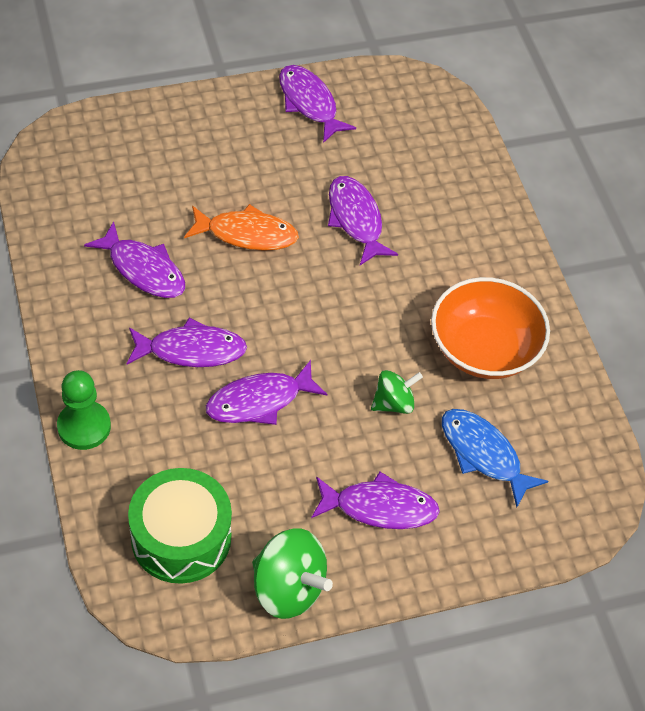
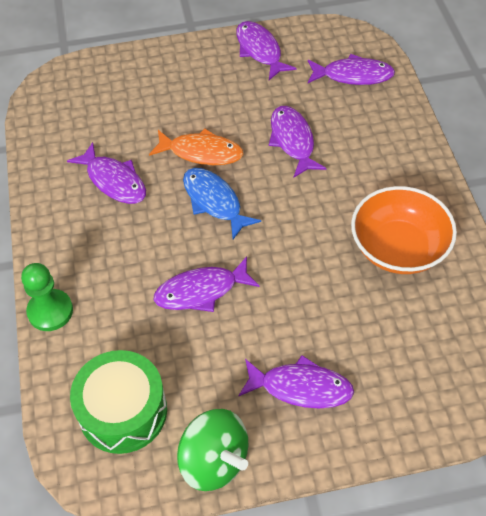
camera: 10 degrees right, 0 degrees up
(191, 350) = (147, 247): purple fish -> purple fish (353, 75)
(393, 403) = (317, 294): green spinning top -> none
(483, 454) = (395, 341): blue fish -> blue fish (214, 202)

